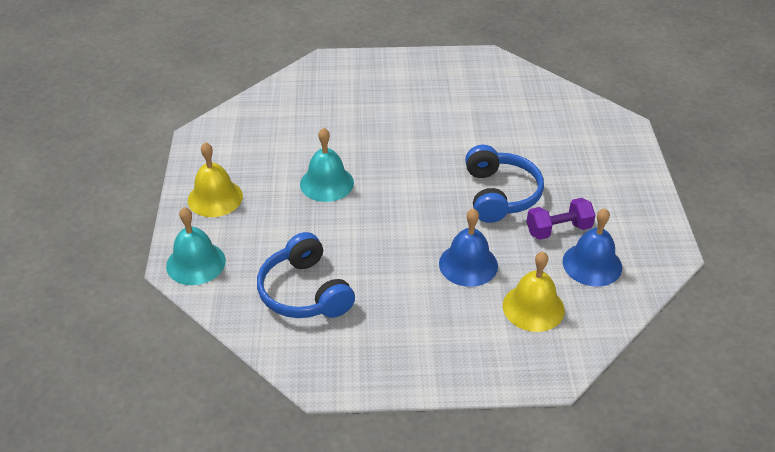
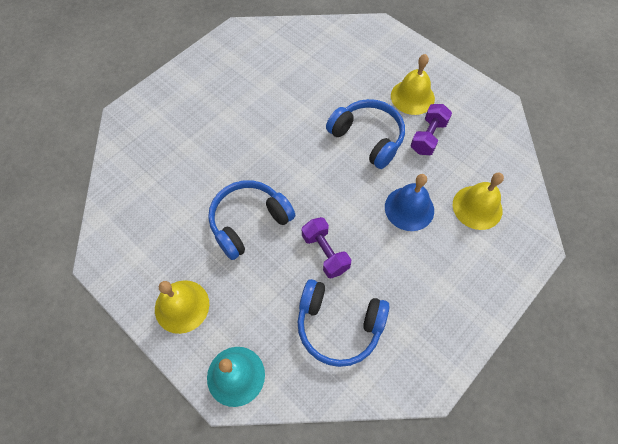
camera: 45 degrees left, 20 degrees up
(327, 183) = (249, 222): turquoise bell -> blue headphones
(357, 242) = (325, 253): none -> purple dumbbell
(585, 193) = (412, 97): none -> yellow bell
(592, 264) = (471, 147): blue bell -> none

